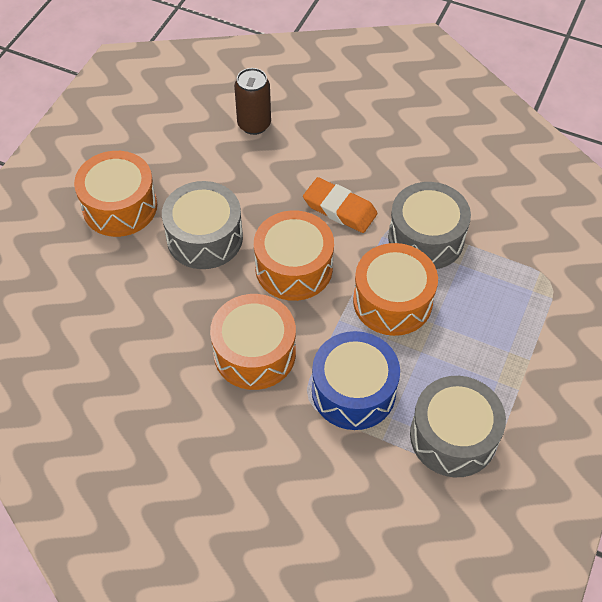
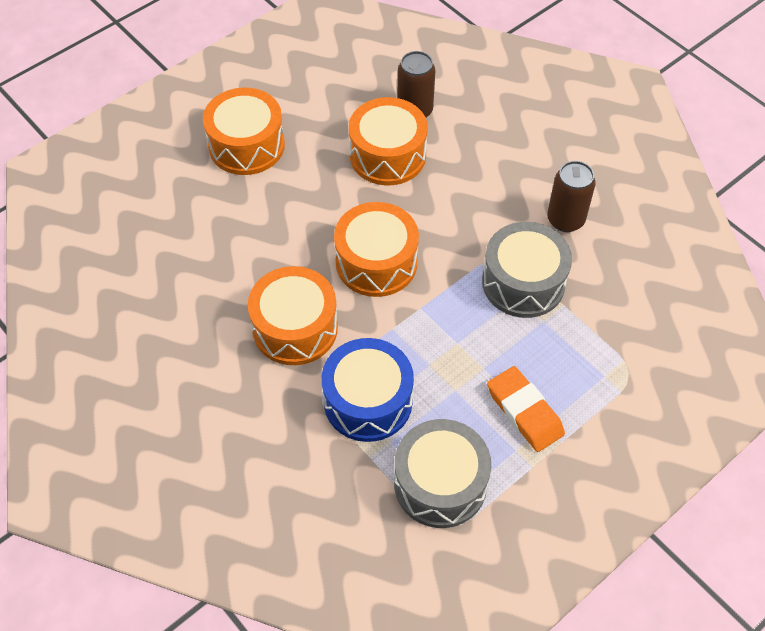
camera: 25 degrees right, 0 degrees up
(204, 237) = (308, 203): grey drum -> none
(339, 209) = (453, 222): orange eraser -> orange eraser (524, 412)
(392, 301) = (454, 331): orange drum -> orange drum (387, 155)
(430, 173) = (565, 220): none -> brown can

